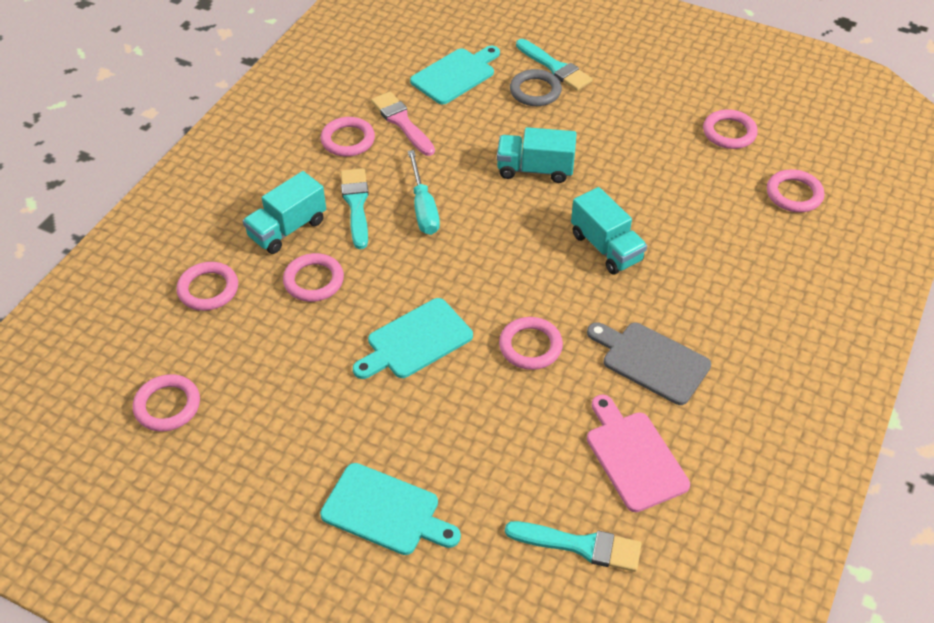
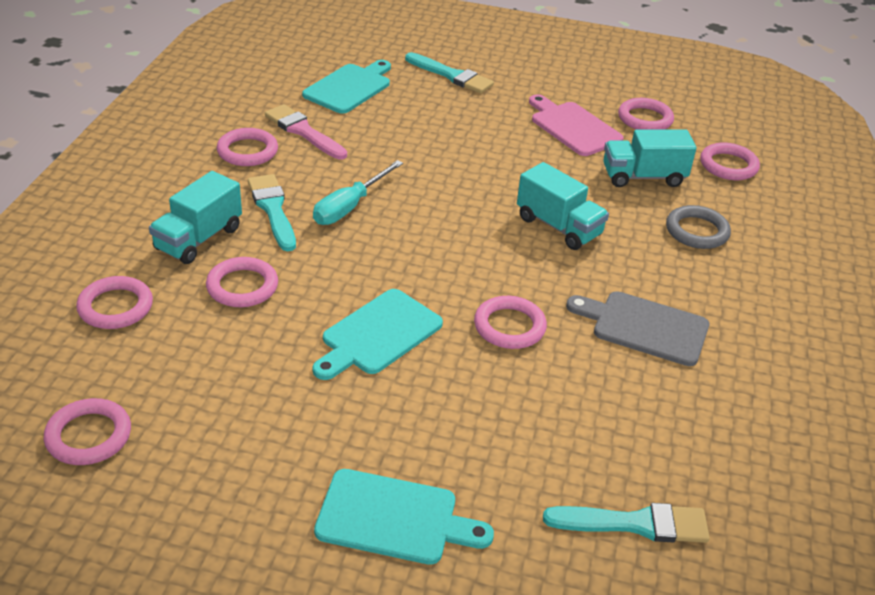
camera: 15 degrees left, 10 degrees down
(423, 208) = (349, 207): turquoise screwdriver -> turquoise screwdriver turned 60 degrees clockwise
(535, 91) = (438, 96): grey ring -> grey ring (697, 231)
(535, 169) = (460, 163): turquoise truck -> turquoise truck (643, 177)
(634, 457) = (661, 423): pink cutting board -> pink cutting board (573, 127)

